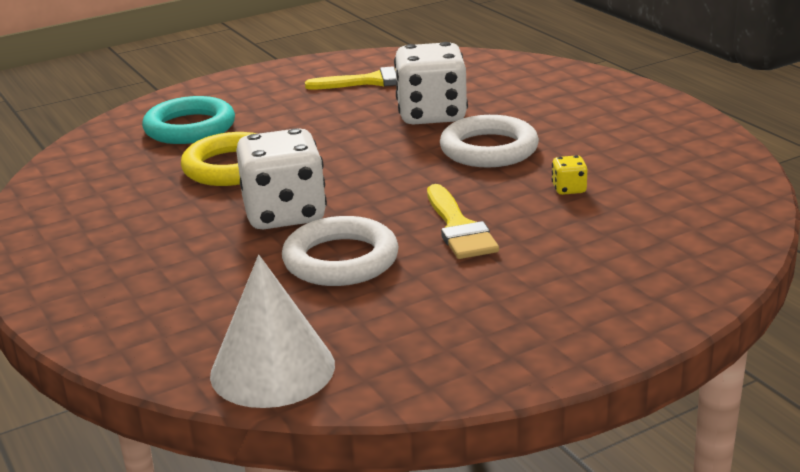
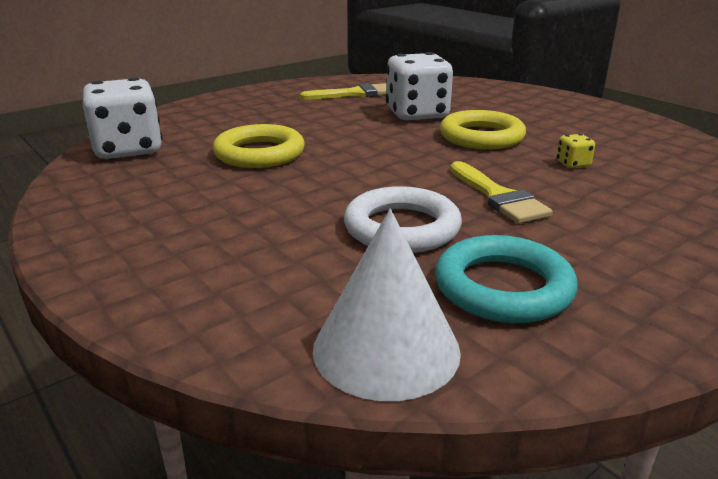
camera: 10 degrees left, 0 degrees up
(190, 128) = (210, 126): turquoise ring -> turquoise ring (503, 287)
(284, 214) = (326, 190): white dice -> white dice (128, 150)
(489, 149) = (481, 137): white ring -> yellow ring

